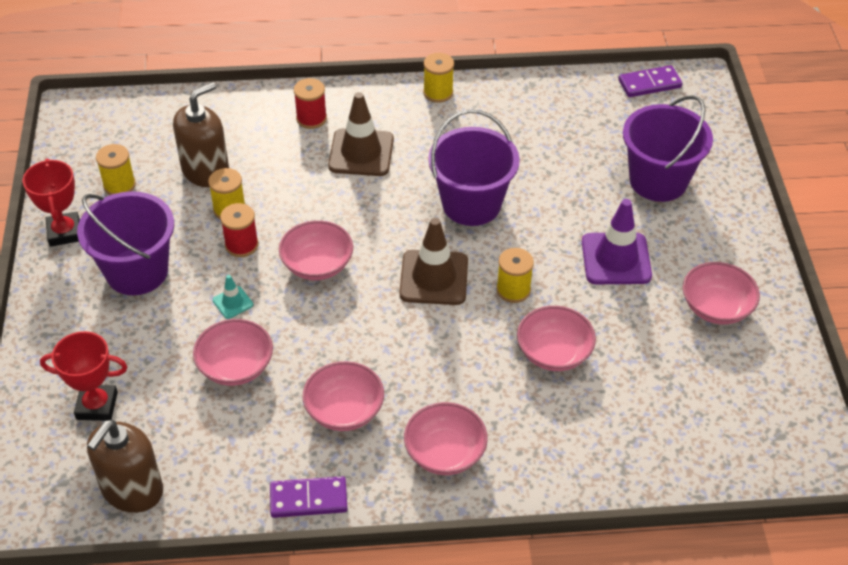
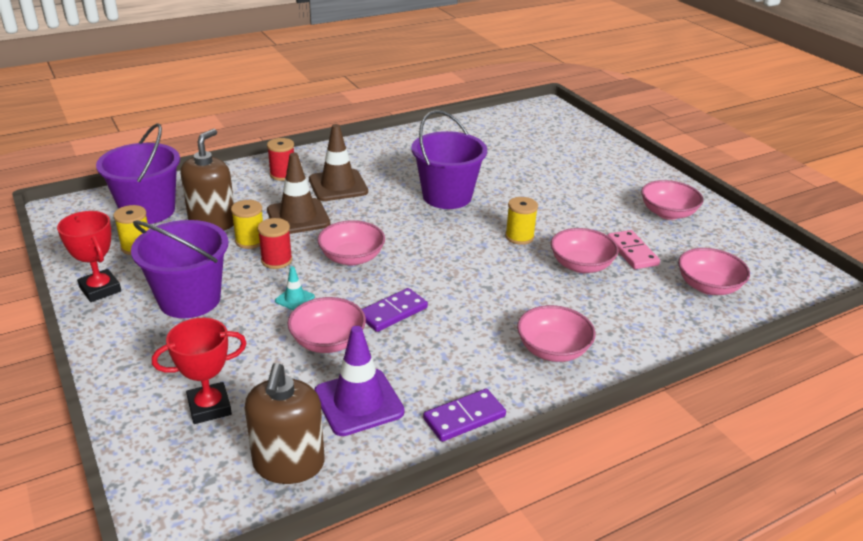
camera: 25 degrees left, 15 degrees down
(344, 410) = (447, 345): pink bowl -> pink bowl (708, 286)
(434, 278) = (453, 244): brown traffic cone -> brown traffic cone (298, 217)
(438, 93) = (372, 143): yellow spool -> none
(616, 259) = (577, 203): purple traffic cone -> purple traffic cone (358, 402)
(626, 352) = (632, 252): none -> pink domino
(649, 84) = (517, 113): purple domino -> purple domino (393, 312)
(658, 180) = (567, 157): purple bucket -> purple bucket (148, 211)

